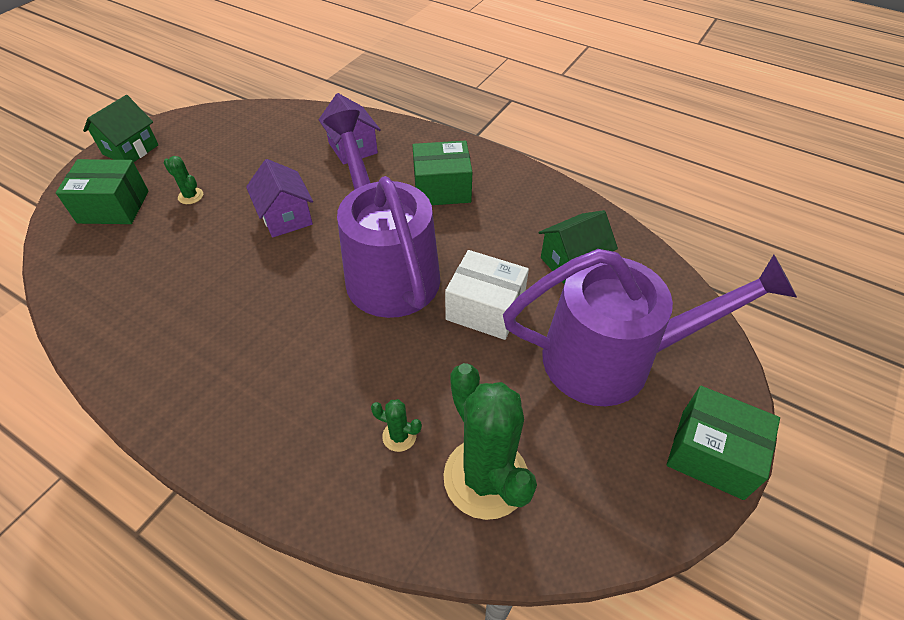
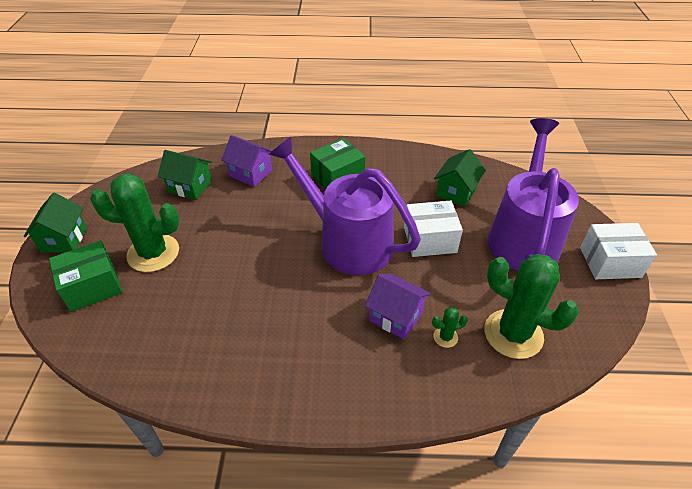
camera: 30 degrees left, 5 degrees down
(190, 196) = (153, 253): green cactus -> green cactus, size x2.38
(281, 140) = (190, 186): none -> green house
(286, 217) = (245, 238): purple house -> purple house (395, 316)
(613, 359) = (523, 236): purple watering can -> purple watering can turned 45 degrees counterclockwise
(712, 453) = (610, 262): green box -> white box

